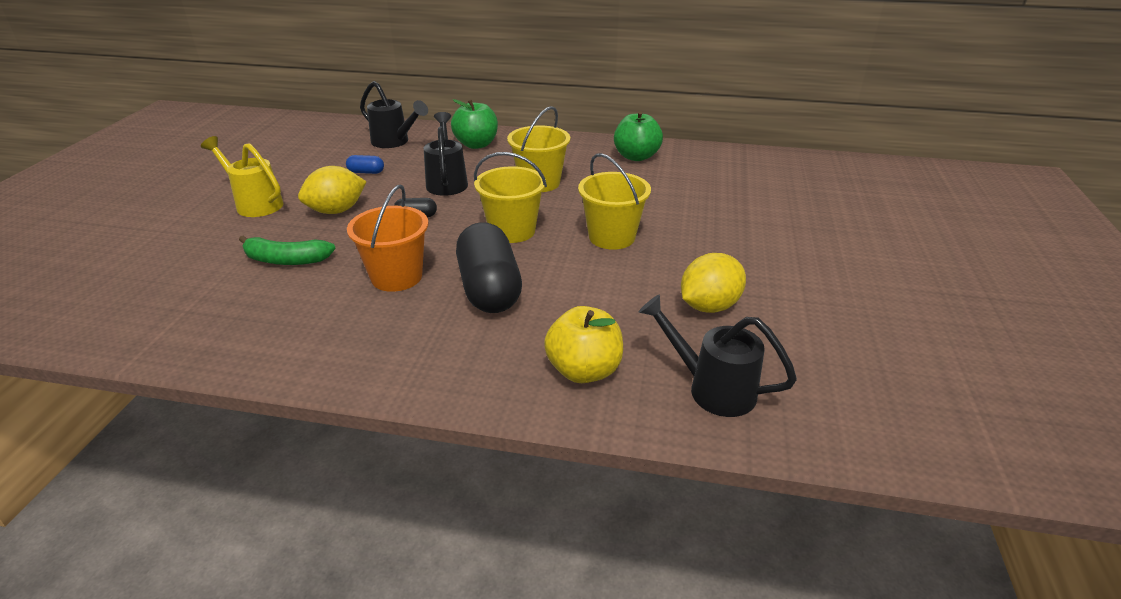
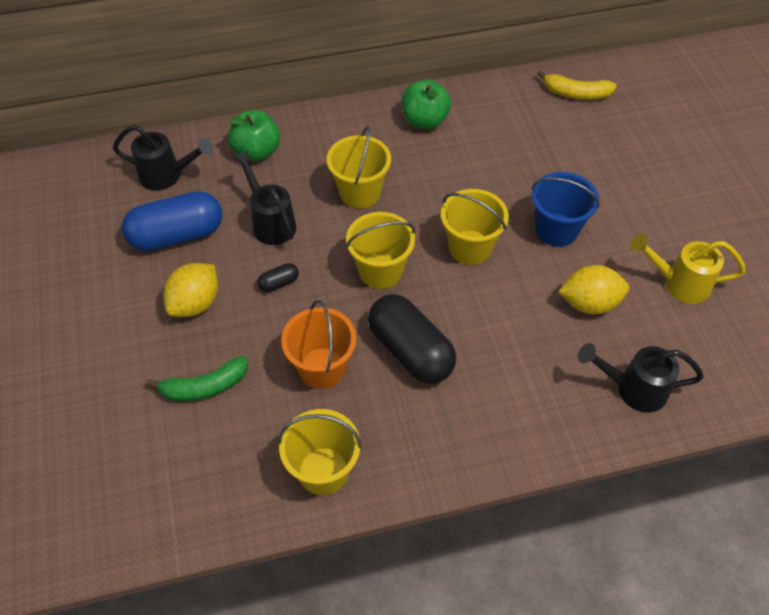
camera: 25 degrees left, 20 degrees up
(254, 203) = (102, 323): yellow watering can -> yellow watering can (678, 283)
(321, 346) = (323, 471): none -> yellow bucket
(366, 172) = (177, 235): blue capsule -> blue capsule, size x2.37
(584, 370) = (538, 409): yellow apple -> none
(709, 306) = (589, 303): yellow lemon -> yellow lemon turned 60 degrees clockwise
(712, 247) = (556, 230): none -> blue bucket
(799, 169) = (576, 93): none -> yellow banana

